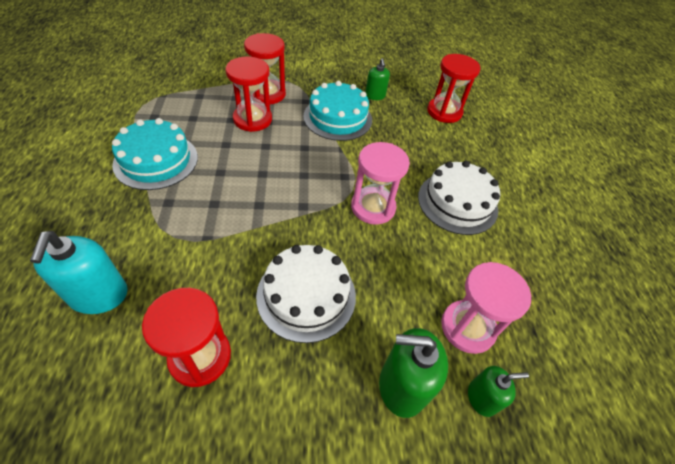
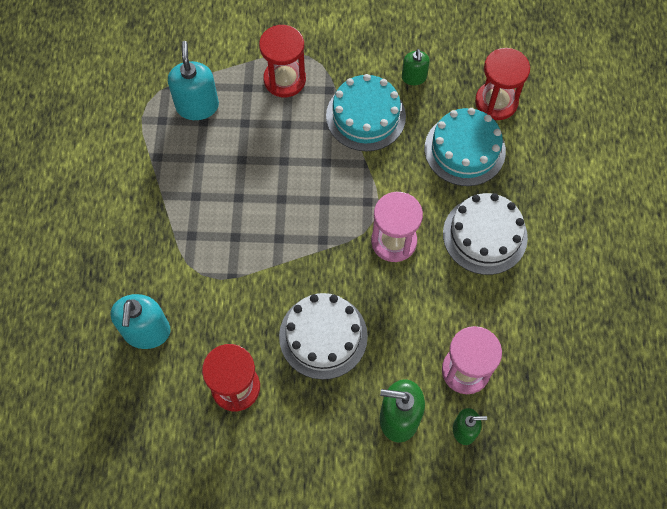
camera: 10 degrees right, 15 degrees up
(156, 160) = (173, 183): turquoise cake -> turquoise cake (464, 149)
(188, 108) = (197, 106): none -> turquoise soap dispenser
(252, 119) = (269, 121): red hourglass -> none

